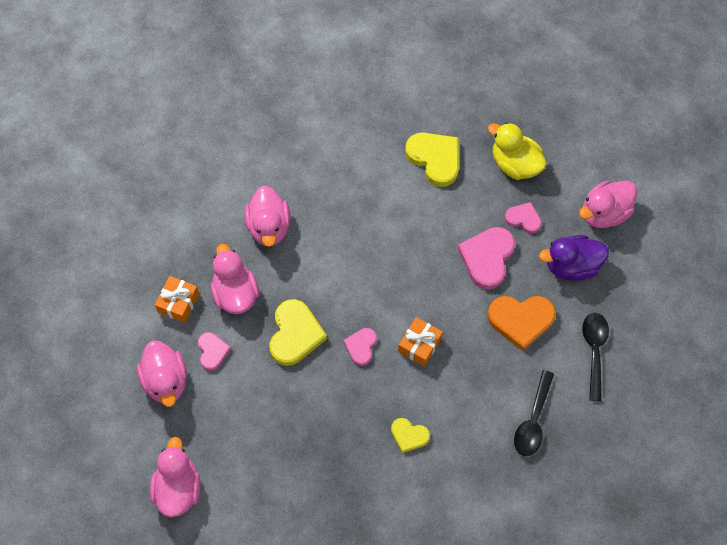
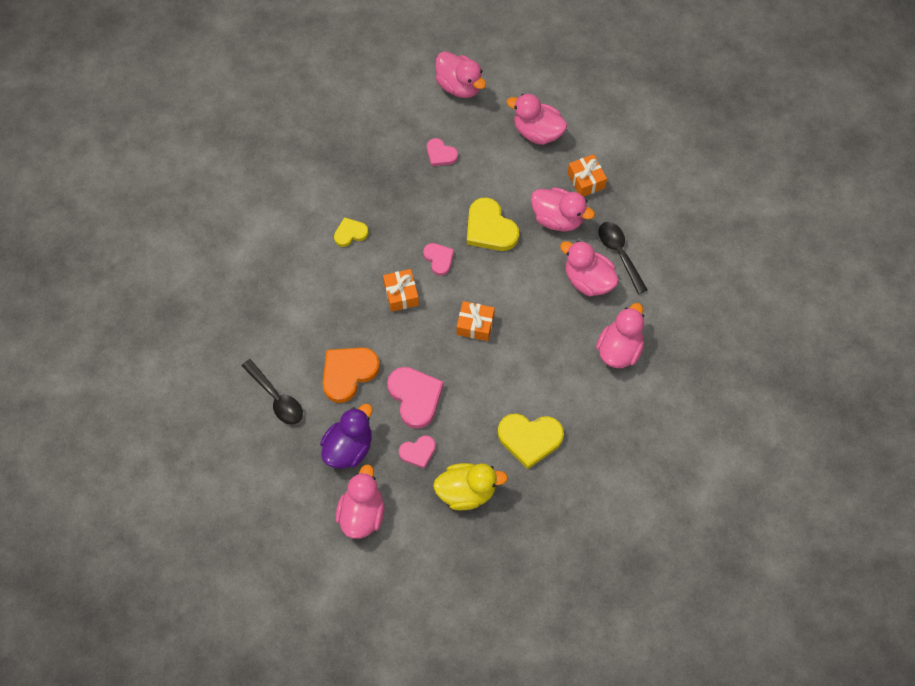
camera: 135 degrees right, 0 degrees up
(212, 351) = (529, 172): pink heart -> pink heart (440, 154)
(305, 160) = (619, 349): none -> pink duck
(388, 270) = (475, 325): none -> orange gift
(533, 420) = (277, 313): black spoon -> black spoon (619, 254)

